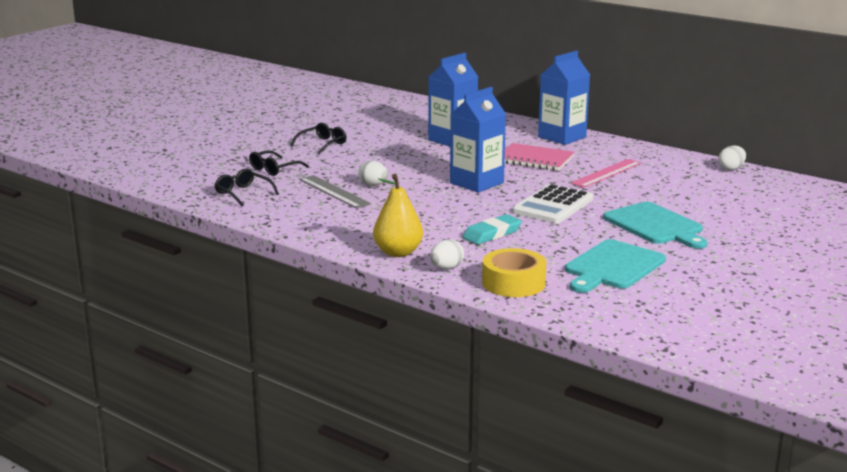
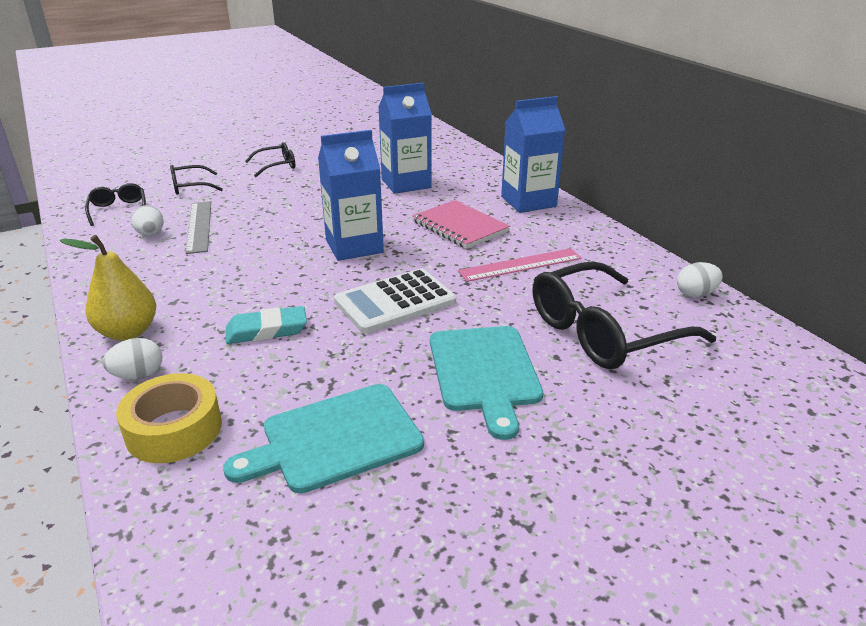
camera: 25 degrees right, 10 degrees up
(373, 185) = (247, 226): white egg -> white egg (151, 235)
(699, 196) = (604, 332): none -> black glasses

